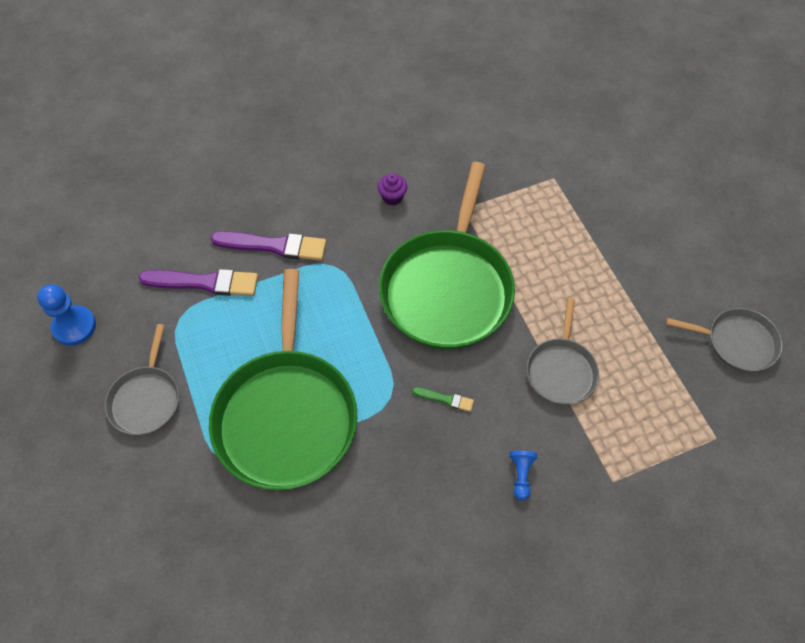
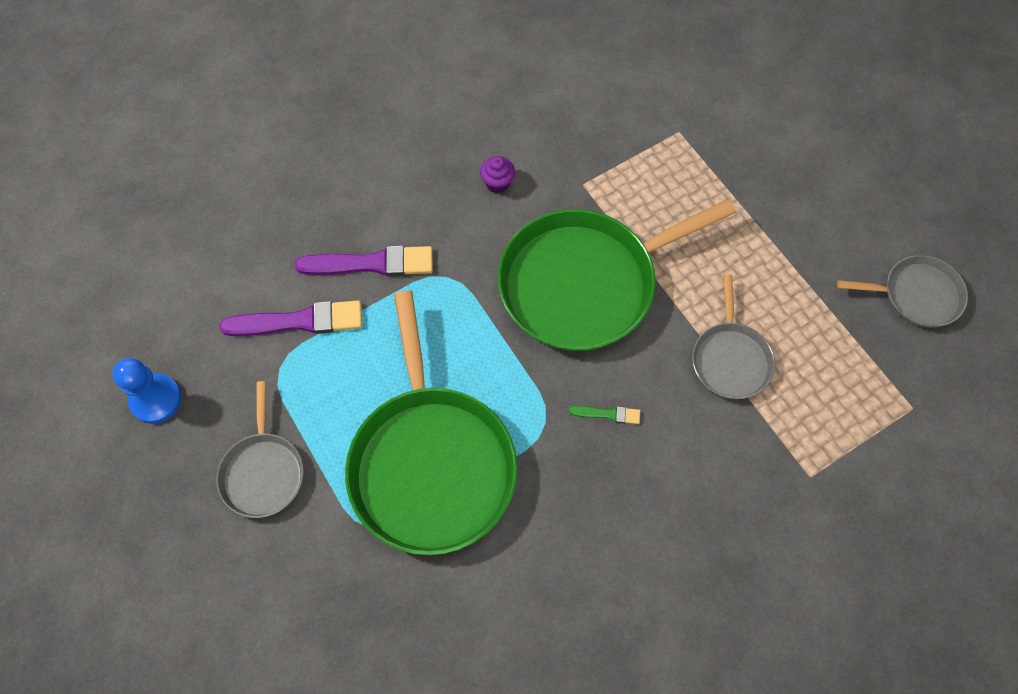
camera: 10 degrees left, 5 degrees up
(448, 288) = (584, 283): green pan -> green pan turned 60 degrees clockwise
(521, 475) = (709, 487): blue pawn -> none

